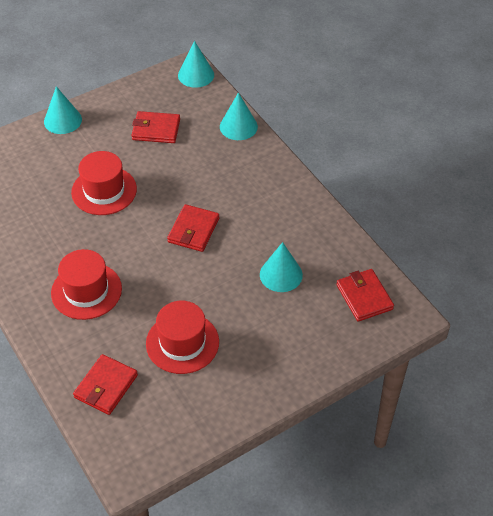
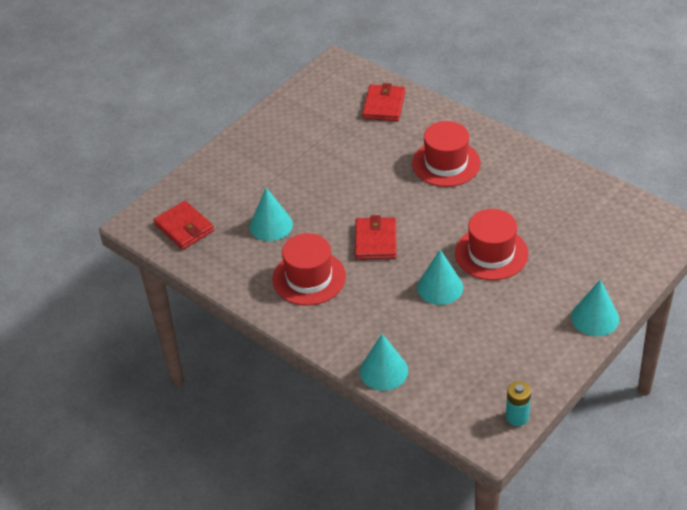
camera: 165 degrees right, 5 degrees down
(156, 129) = (479, 338): red wallet -> none
(163, 75) = (517, 417): none -> turquoise battery
(182, 343) = (337, 149): red hat -> red hat (309, 278)
(196, 75) = (474, 430): turquoise cone -> turquoise cone (440, 287)

